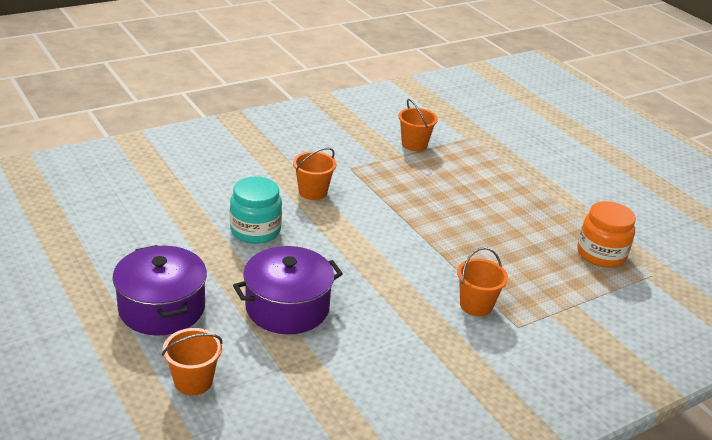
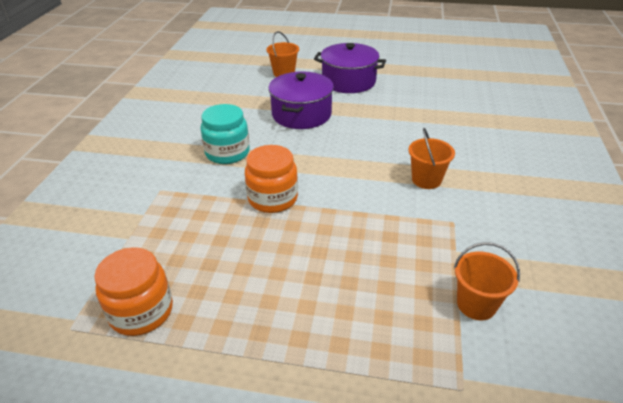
camera: 135 degrees right, 5 degrees up
(255, 231) = (394, 133): turquoise jar -> turquoise jar (227, 153)
(437, 256) = (273, 198): none -> orange jar
(476, 305) = (203, 184): orange bucket -> none

